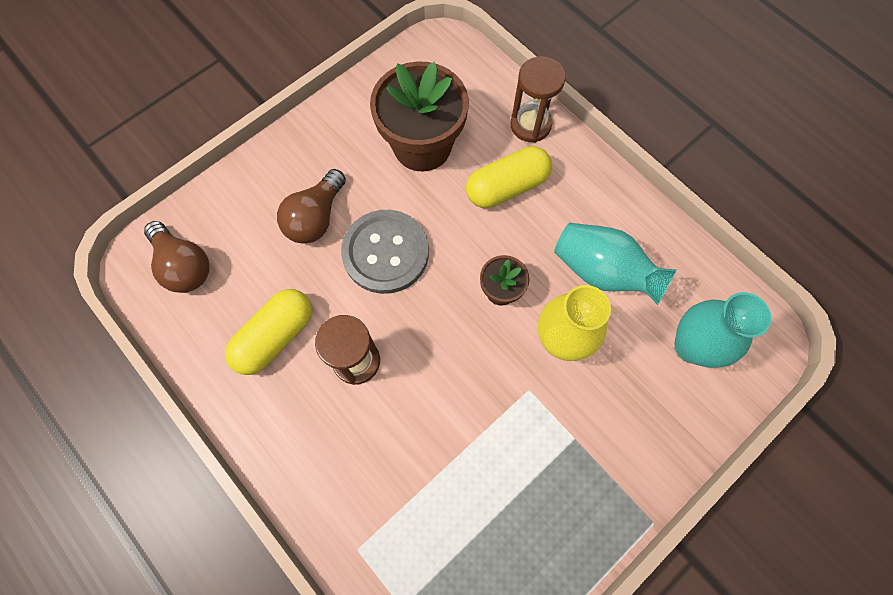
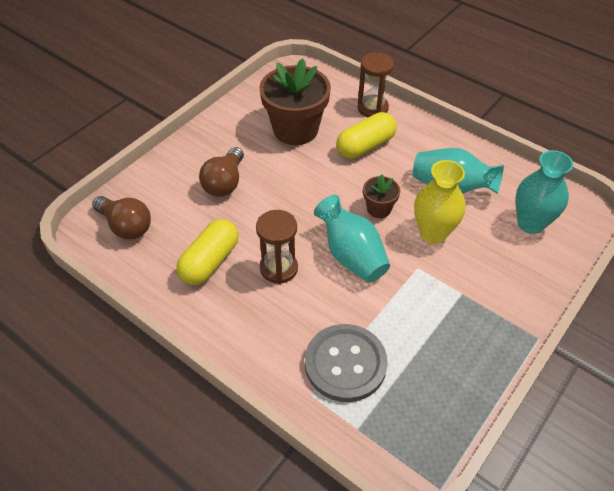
camera: 10 degrees left, 20 degrees down
(385, 253) = (284, 197): grey button -> grey button (345, 364)
(450, 357) = (351, 255): none -> turquoise vase

